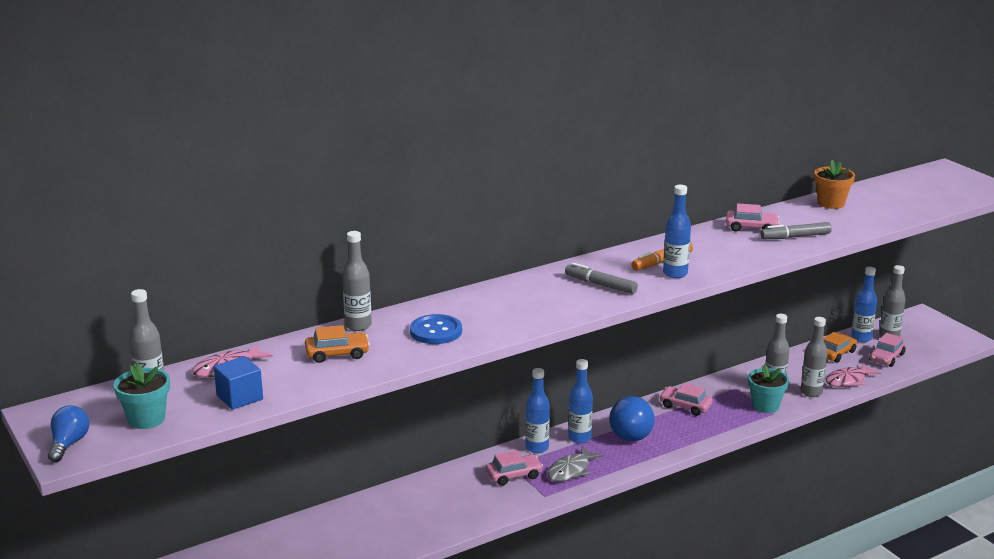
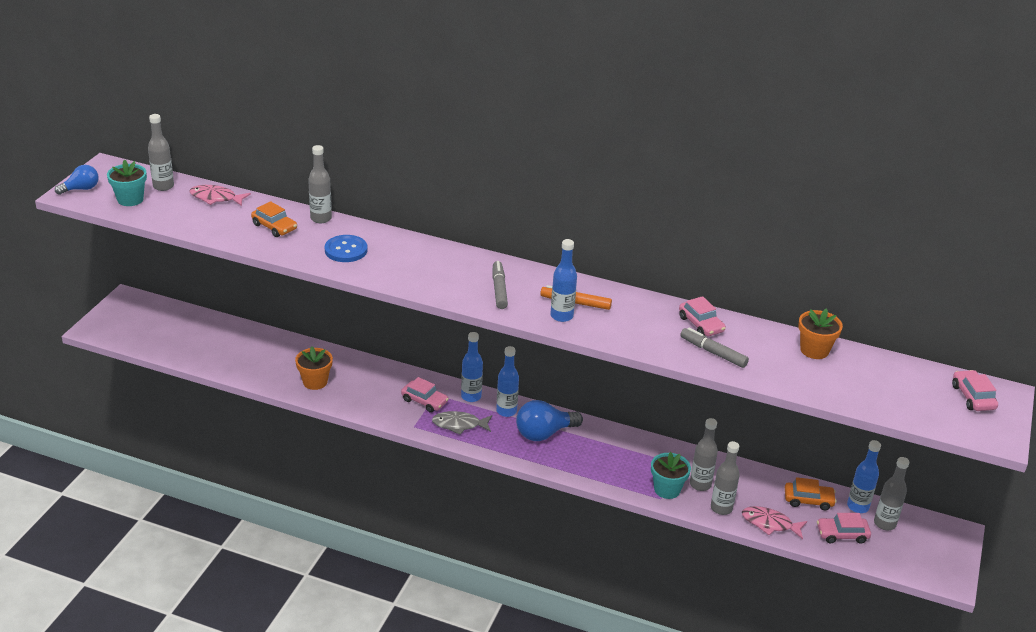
camera: 50 degrees right, 10 degrees up
(239, 397) = (184, 217): blue cube -> none
(405, 527) = (315, 382): none -> orange flower pot
(685, 406) = (614, 446): pink car -> pink car (972, 397)

